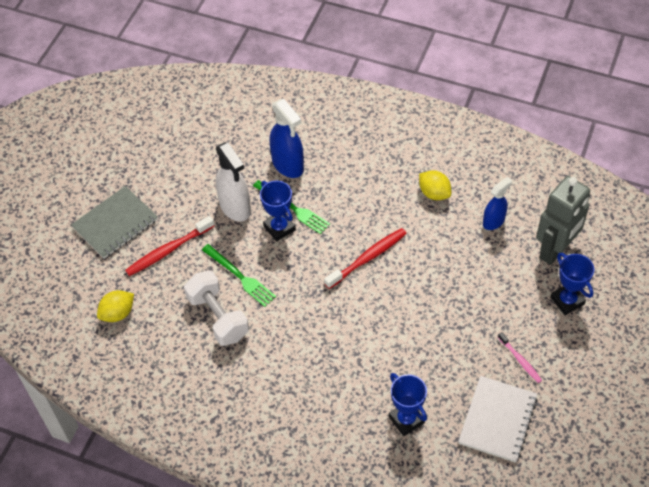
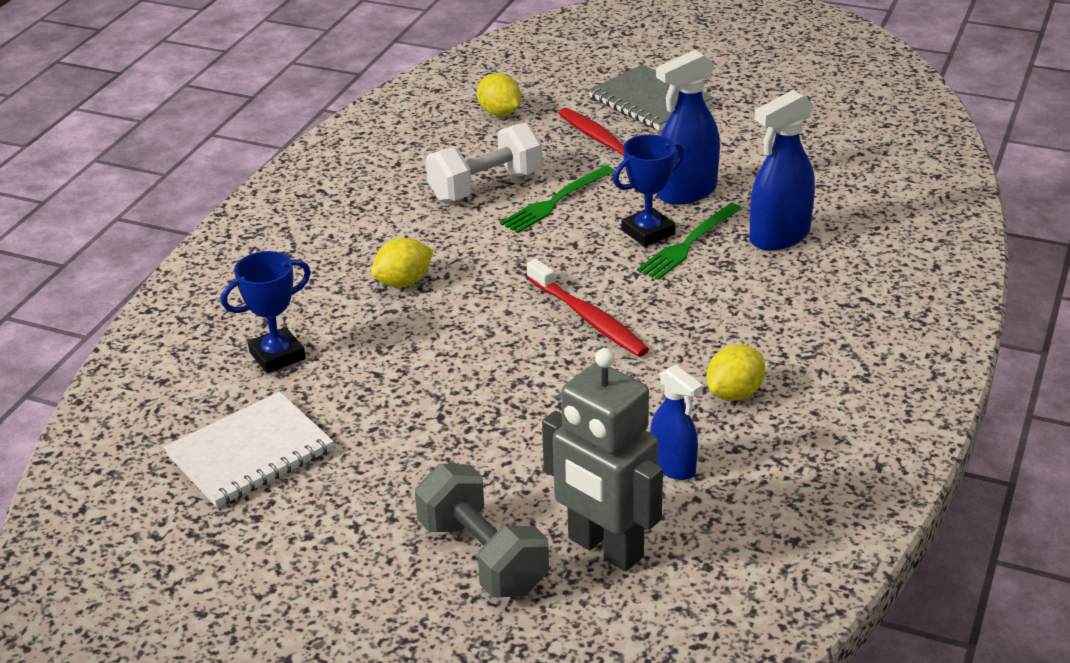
camera: 90 degrees right, 20 degrees down
(235, 207) = (686, 192): white spray bottle -> blue spray bottle
(329, 356) = (404, 282): none -> yellow lemon
(498, 420) = (250, 453): white notebook -> white notebook turned 60 degrees counterclockwise
(520, 360) = (361, 486): pink toothbrush -> none
(567, 301) = (483, 556): blue trophy -> grey dumbbell

